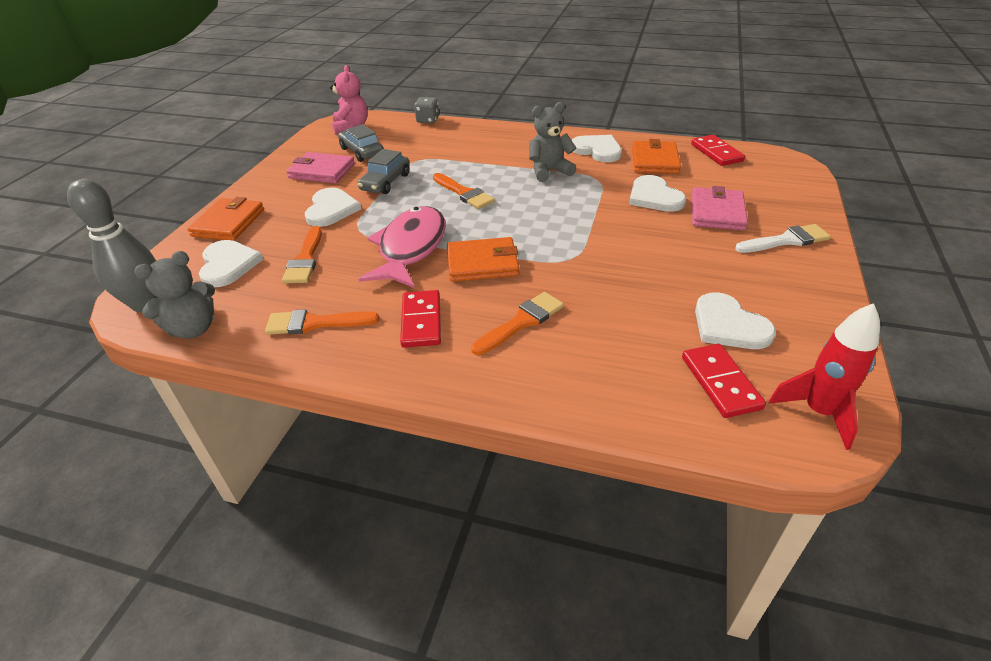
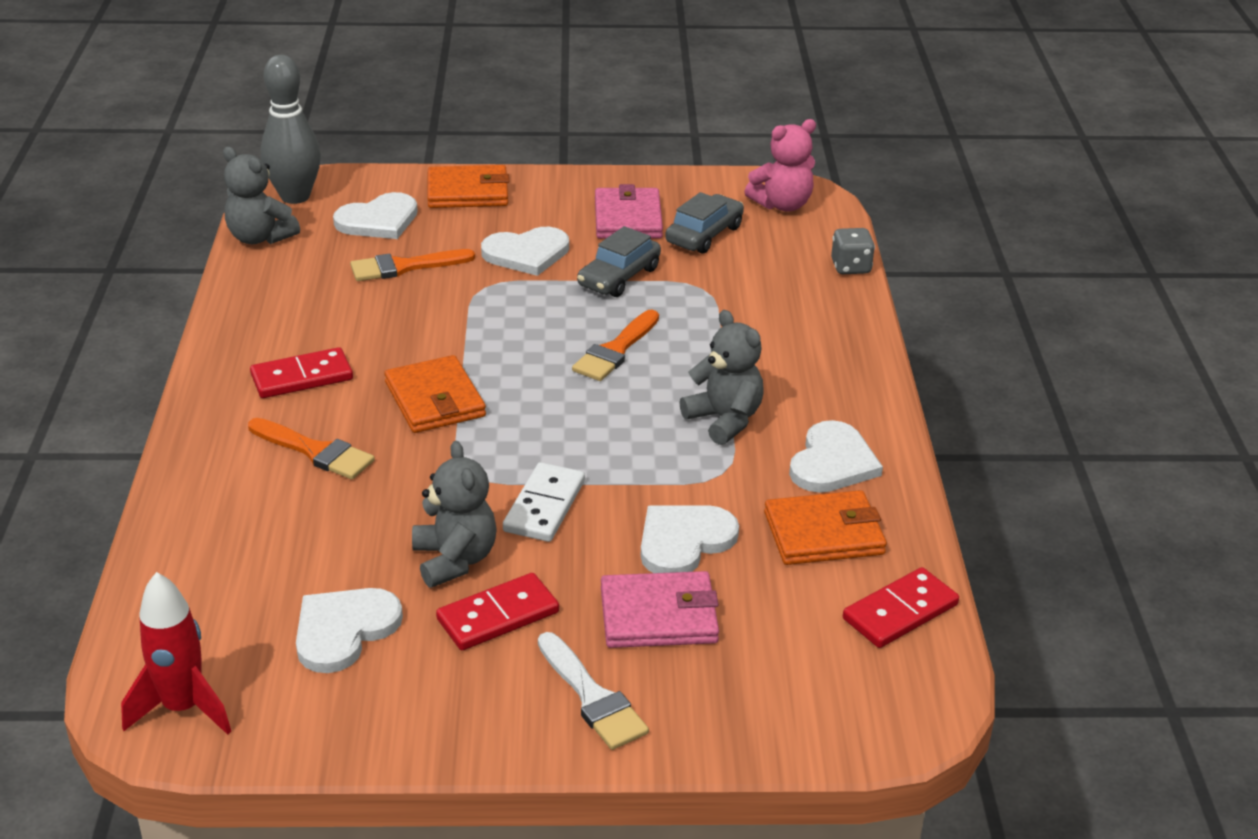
camera: 70 degrees right, 5 degrees down
(315, 323) = (284, 307): orange brush -> none
(385, 182) = (619, 277): grey car -> grey car turned 60 degrees counterclockwise
(410, 248) = (452, 336): pink fish -> none
(612, 235) = (544, 506): none -> white domino
(659, 273) = (455, 560): none -> grey teddy bear
(720, 383) = (226, 623): red domino -> red domino (498, 616)

